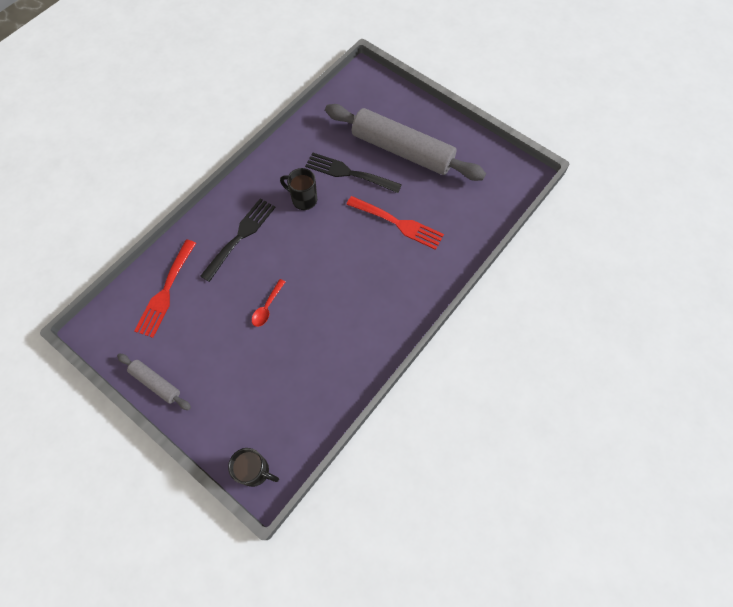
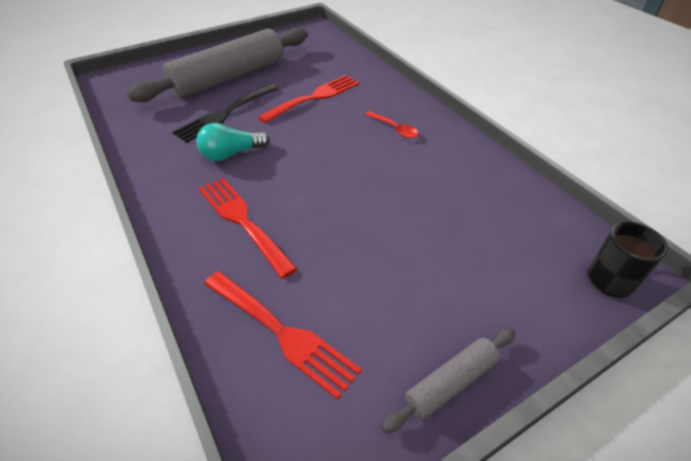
camera: 70 degrees left, 20 degrees down
(240, 236) = (242, 221): black fork -> red fork
(267, 307) = (367, 217): red spoon -> red spoon (394, 129)
(303, 199) = (231, 154): black mug -> turquoise light bulb

